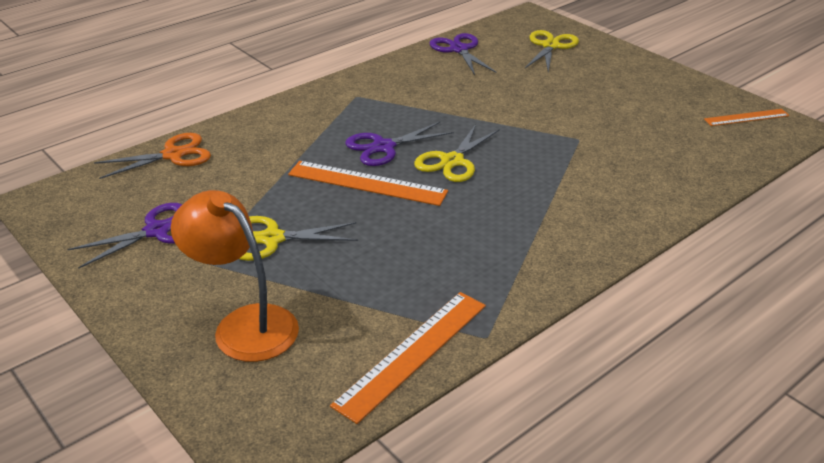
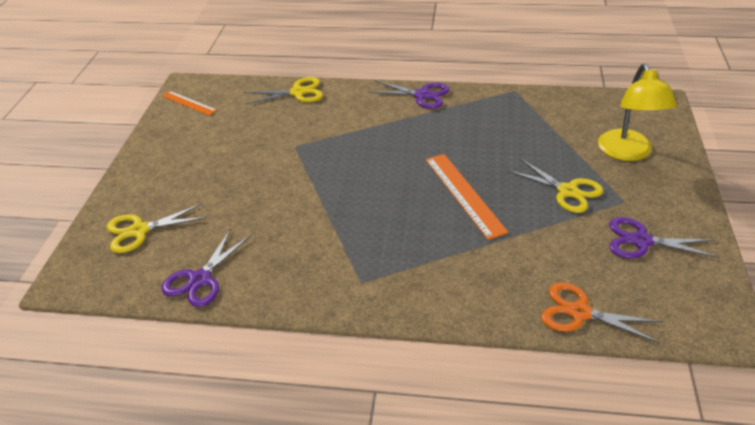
camera: 130 degrees left, 5 degrees up
(244, 324) = (628, 153): orange lamp -> yellow lamp
(383, 147) = (415, 215): purple scissors -> purple scissors (422, 95)
(412, 353) = (556, 101): orange ruler -> none
(452, 161) = (390, 177): yellow scissors -> yellow scissors (298, 92)

